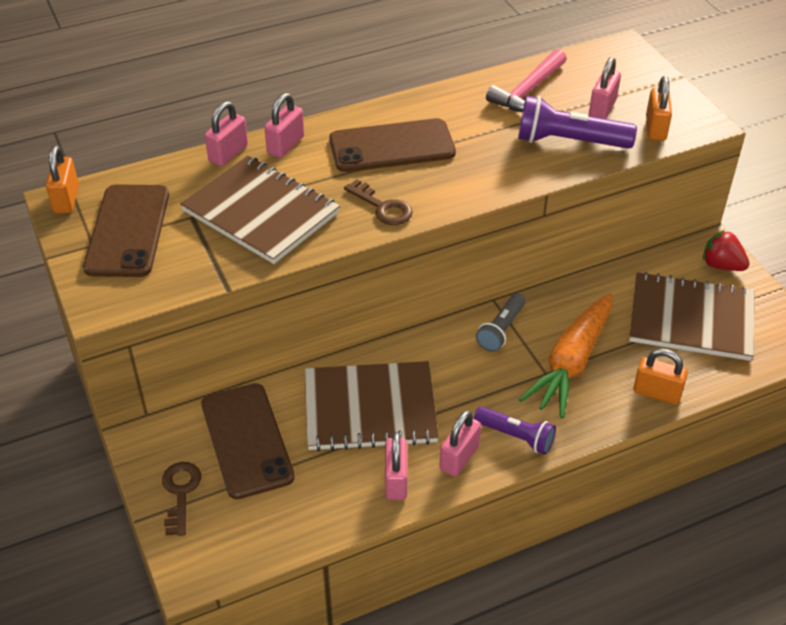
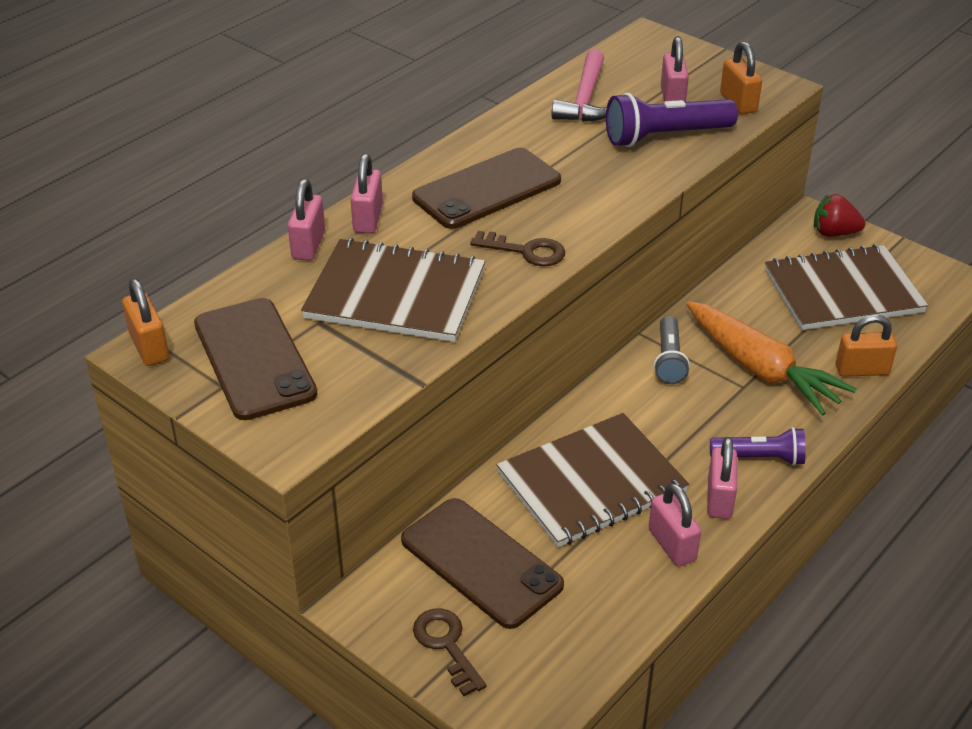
camera: 25 degrees left, 5 degrees down
(571, 363) = (761, 370): orange carrot -> orange carrot turned 45 degrees counterclockwise

